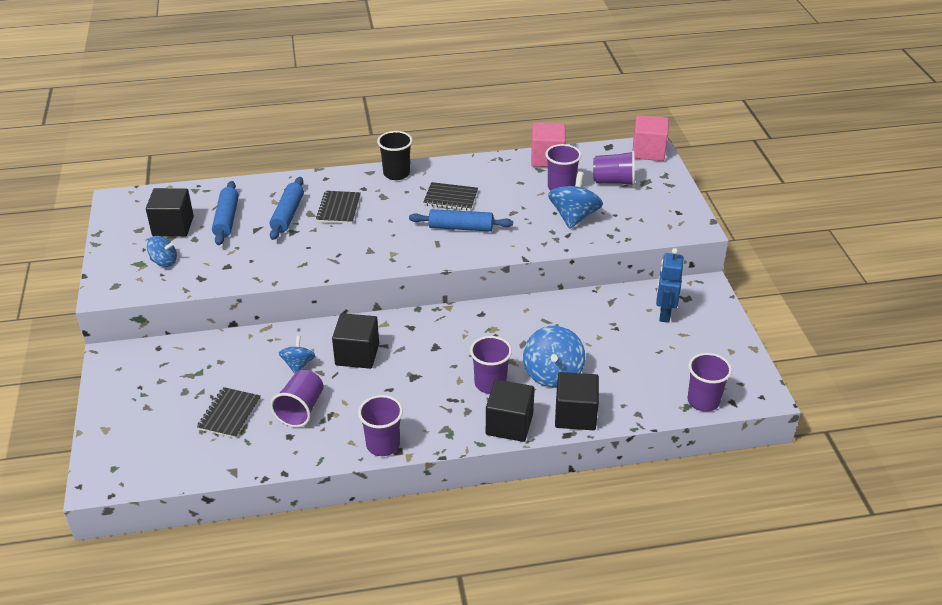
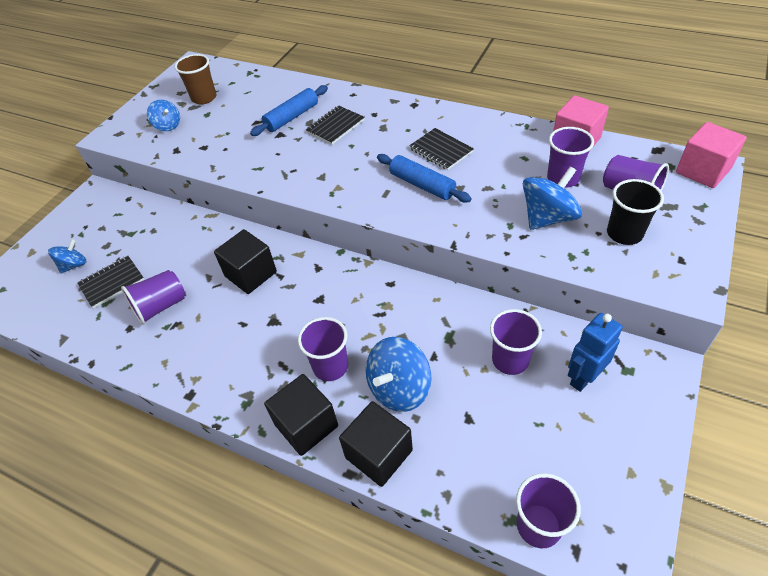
camera: 40 degrees right, 10 degrees up
(173, 226) = (204, 98): black cube -> brown cup
(226, 219) = (245, 105): blue rolling pin -> none
(298, 364) = (200, 261): blue spinning top -> blue spinning top (74, 265)
(383, 445) = (184, 381): purple cup -> purple cup (510, 360)
(396, 173) = (415, 109): black cup -> black cup (624, 233)

